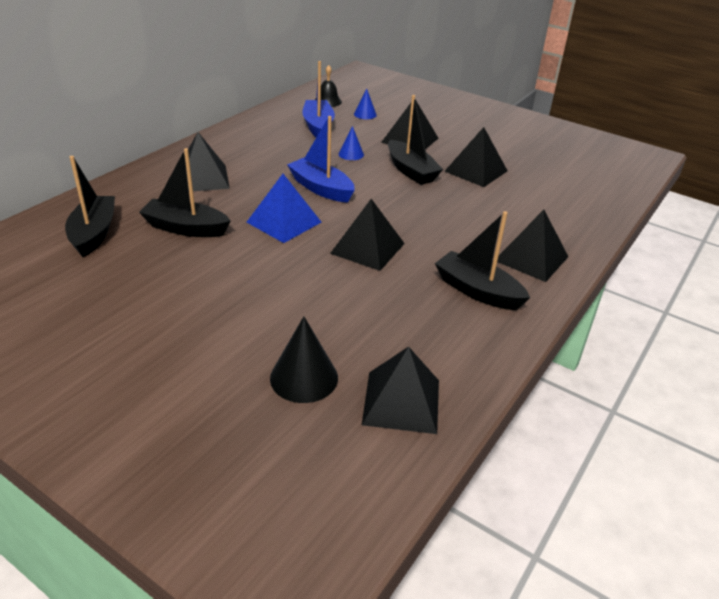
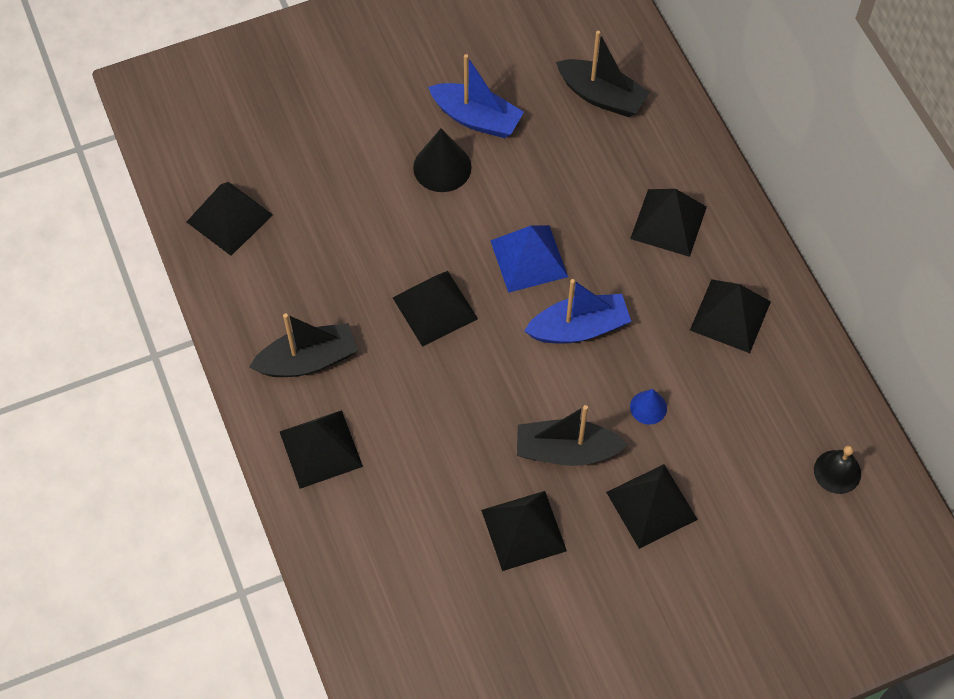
camera: 125 degrees right, 25 degrees up
(186, 228) = (568, 170): black boat -> none
(259, 144) = (730, 316): none -> black pyramid
(304, 377) = (298, 170): black cone -> black cone (442, 167)
(318, 126) = (753, 412): blue boat -> blue boat (476, 118)
(365, 114) = (765, 497): blue cone -> none

